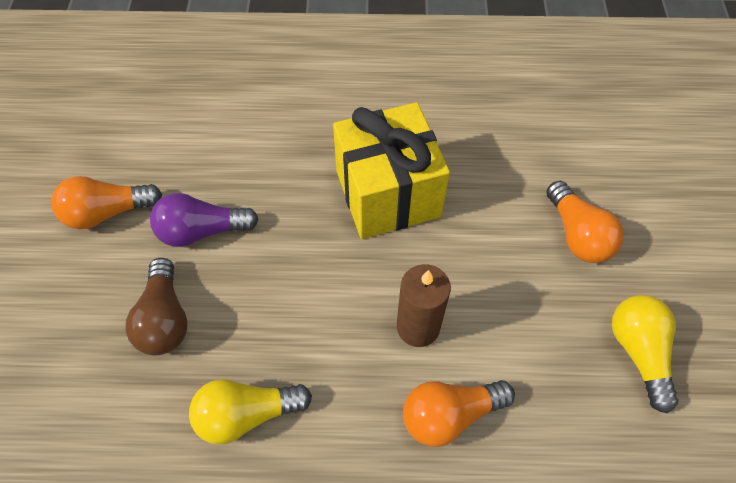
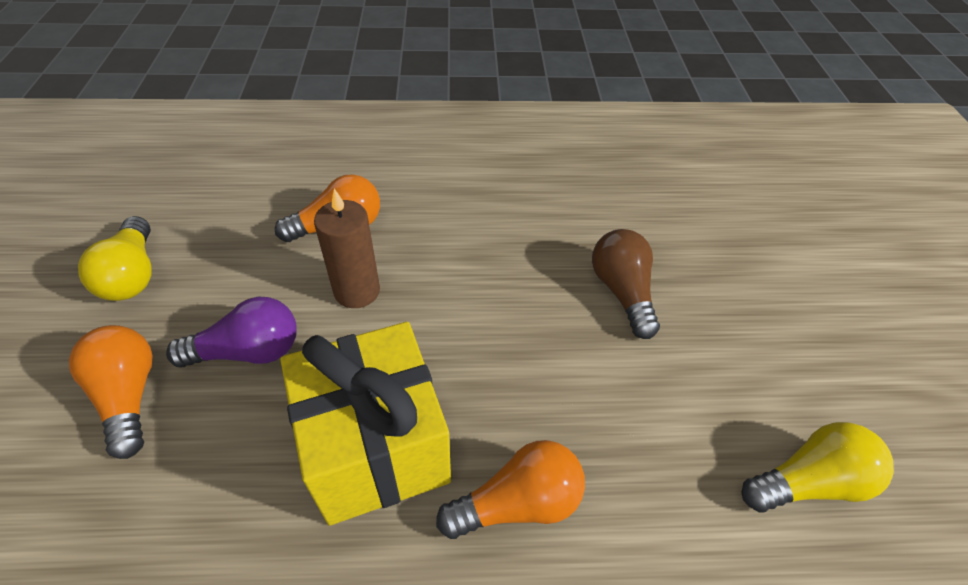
camera: 175 degrees right, 10 degrees down
(107, 212) = (749, 406): orange light bulb -> orange light bulb (518, 503)
(201, 231) = (618, 385): purple light bulb -> purple light bulb (248, 351)
(246, 414) = (519, 224): yellow light bulb -> yellow light bulb (809, 482)

